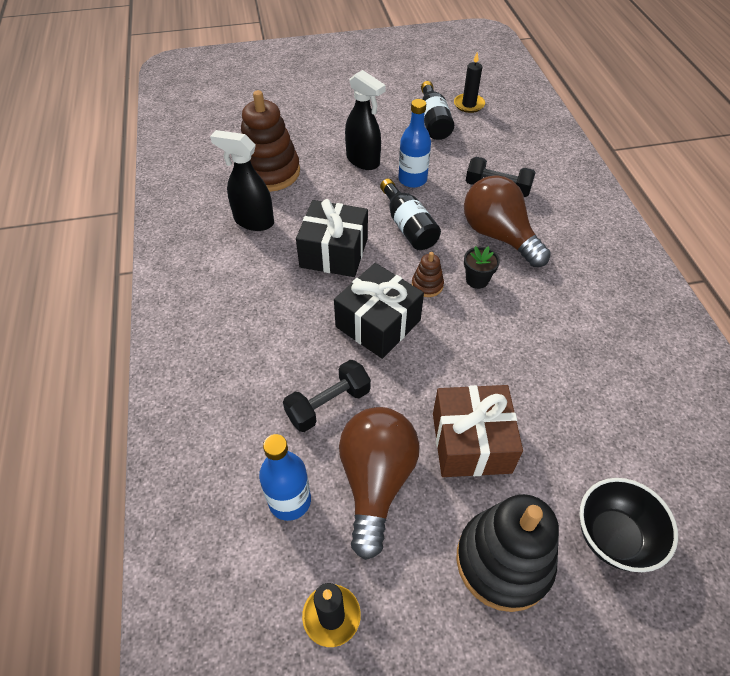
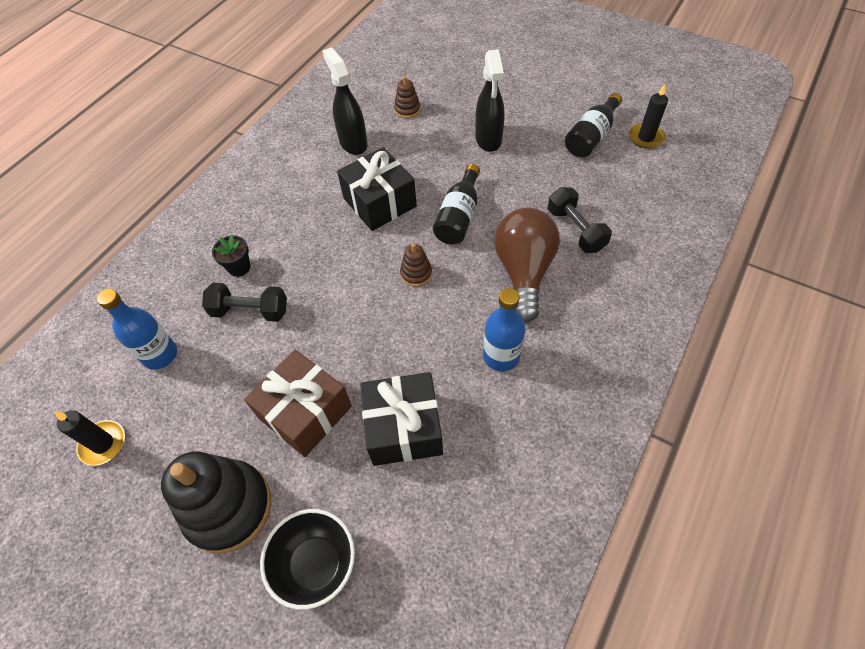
camera: 45 degrees right, 5 degrees up
(270, 172) = (407, 110): brown stacking toy -> brown stacking toy, size x0.45
(376, 481) = (218, 386): brown light bulb -> none
(378, 323) = (347, 278): black gift -> black gift (404, 428)
(412, 179) = (510, 179): blue bottle -> blue bottle (501, 356)
(477, 280) = (459, 296): black flower pot -> black flower pot (239, 267)

